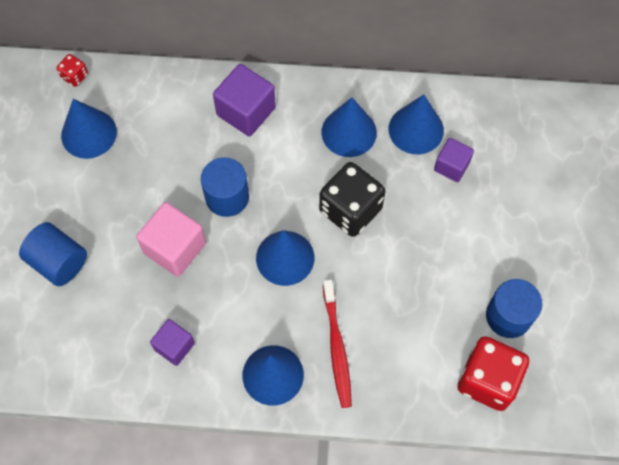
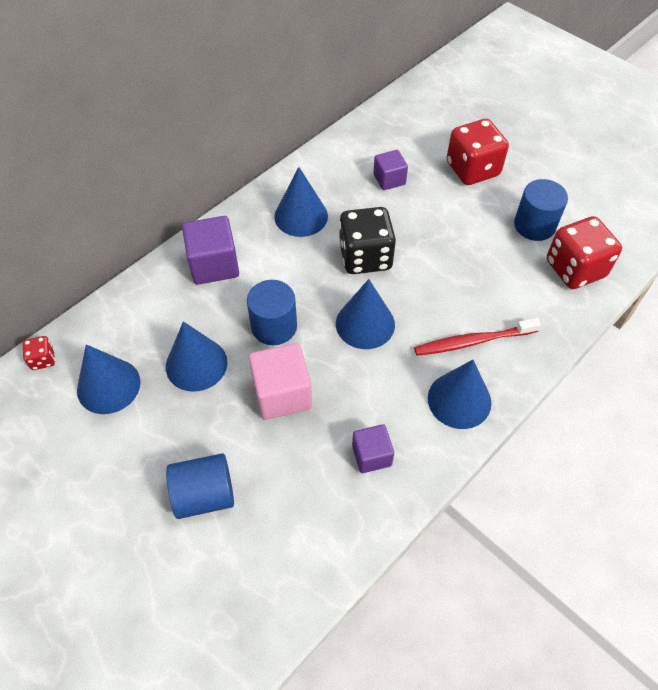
camera: 50 degrees left, 10 degrees down
(337, 348) = (472, 341): red toothbrush -> red toothbrush turned 135 degrees clockwise
(416, 129) = (340, 179): blue cone -> blue cone (196, 364)
(528, 222) = (472, 169): none -> red dice

